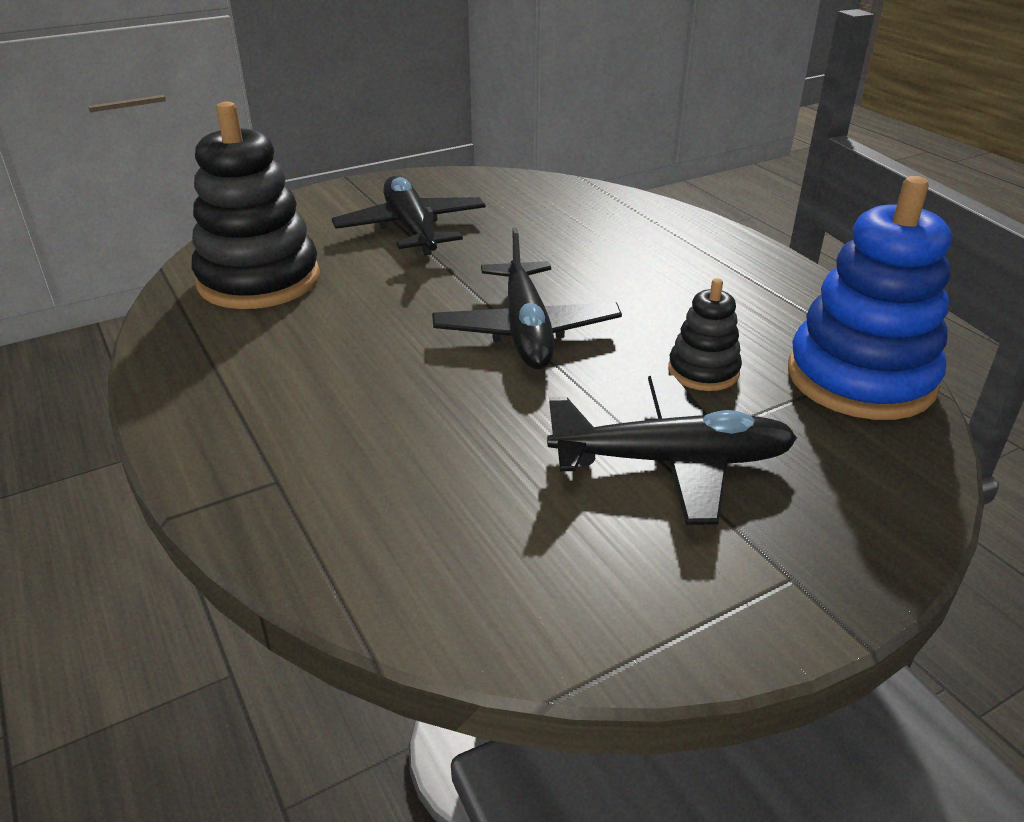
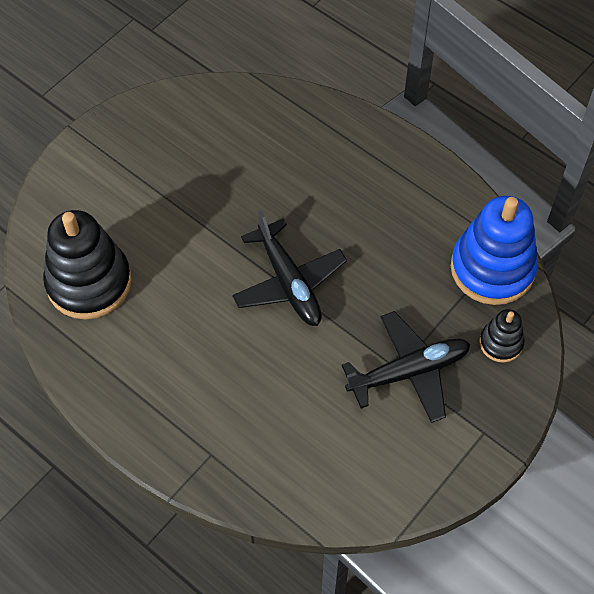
camera: 20 degrees left, 25 degrees up
(411, 229) = (160, 187): black plane -> none
(703, 371) = (405, 289): black stacking toy -> black stacking toy (501, 343)

